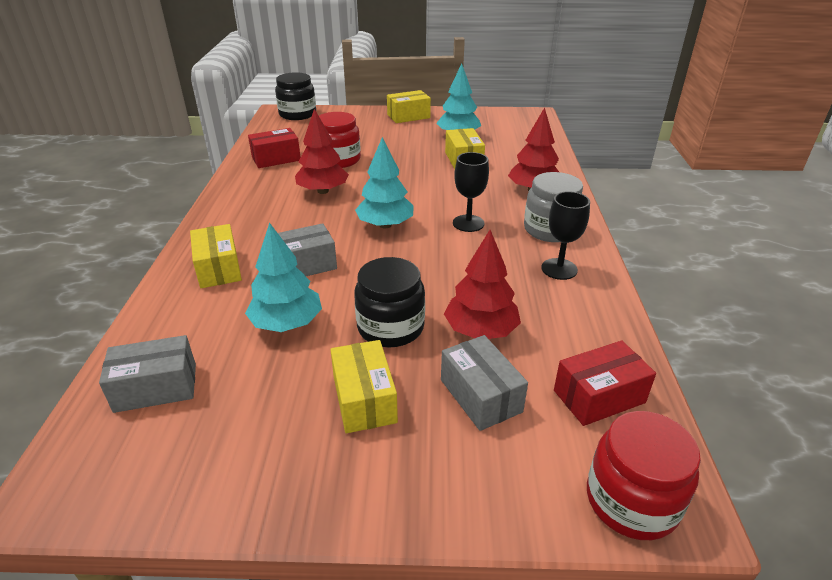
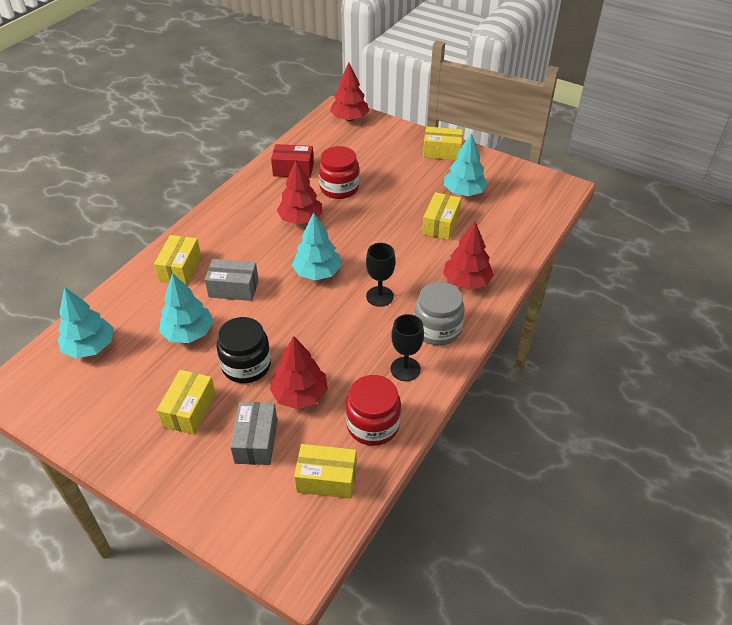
camera: 30 degrees right, 10 degrees up
(156, 387) = (90, 347): grey box -> turquoise tree
(297, 114) = (350, 118): black jar -> red tree
(599, 396) = (326, 479): red box -> yellow box
(631, 501) = (276, 549): red jar -> red jar (373, 425)

